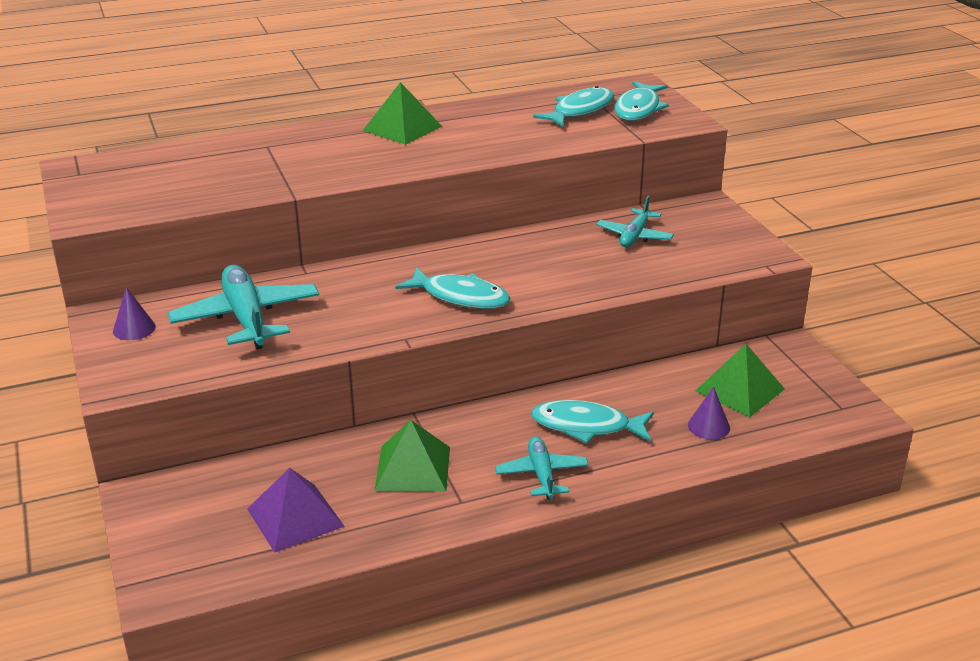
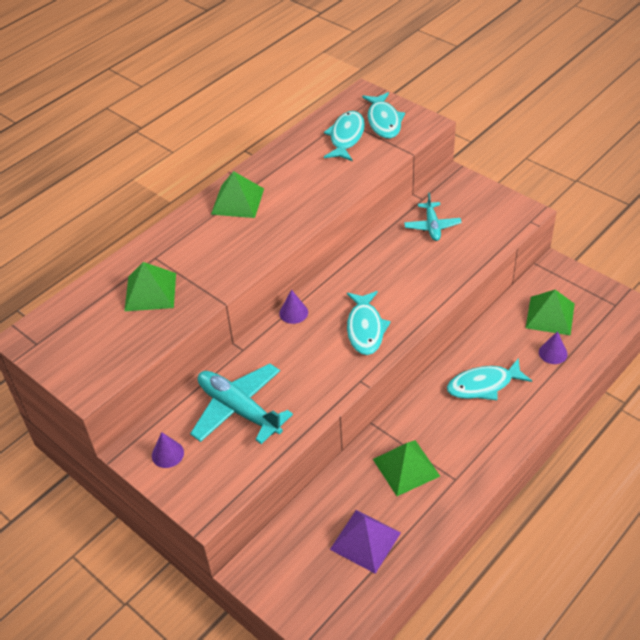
camera: 25 degrees left, 15 degrees up
(231, 168) = (150, 292): none -> green pyramid
(394, 260) = (293, 313): none -> purple cone
(460, 297) = (365, 328): turquoise fish -> turquoise fish turned 90 degrees clockwise
(542, 474) = (486, 435): turquoise plane -> none

